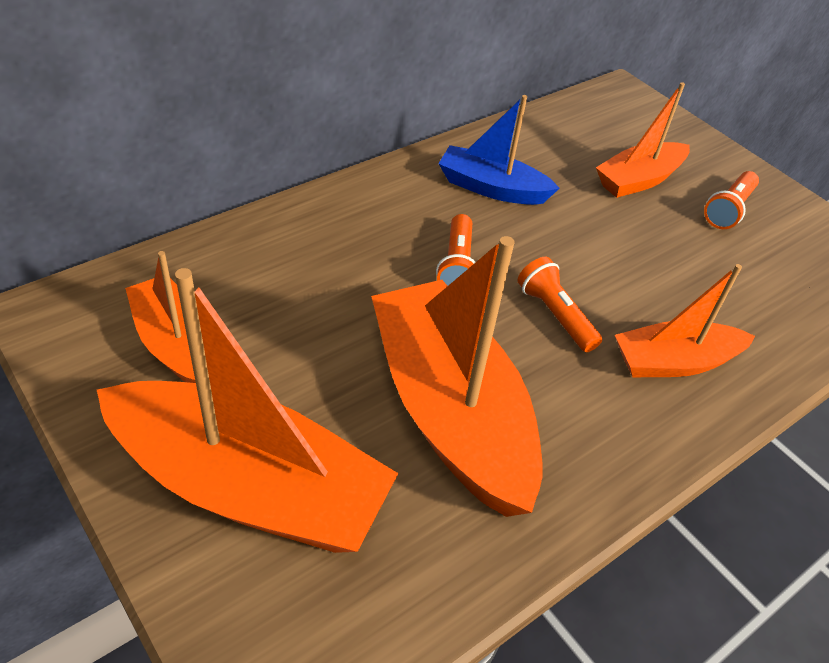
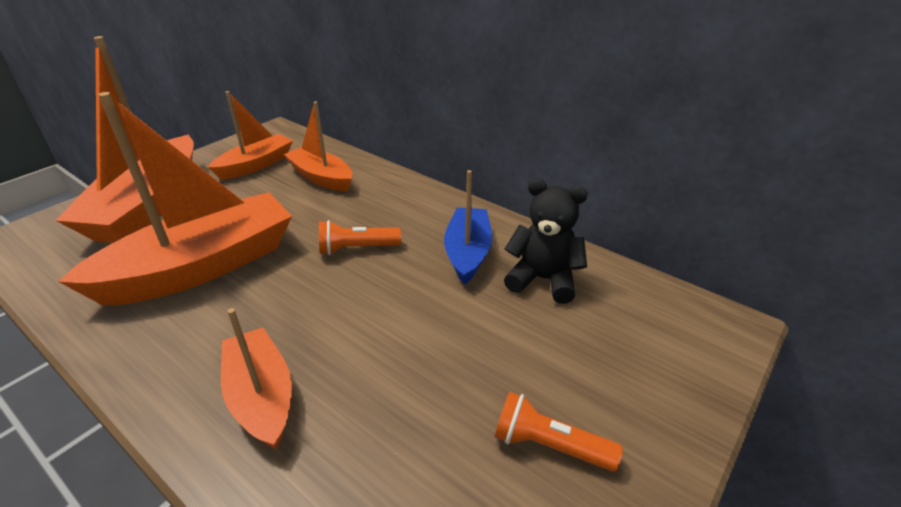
camera: 80 degrees right, 10 degrees down
(547, 156) = (543, 279): none -> black teddy bear
(554, 315) = (311, 308): orange flashlight -> none
(639, 180) = (552, 351): orange boat -> orange boat (321, 177)

